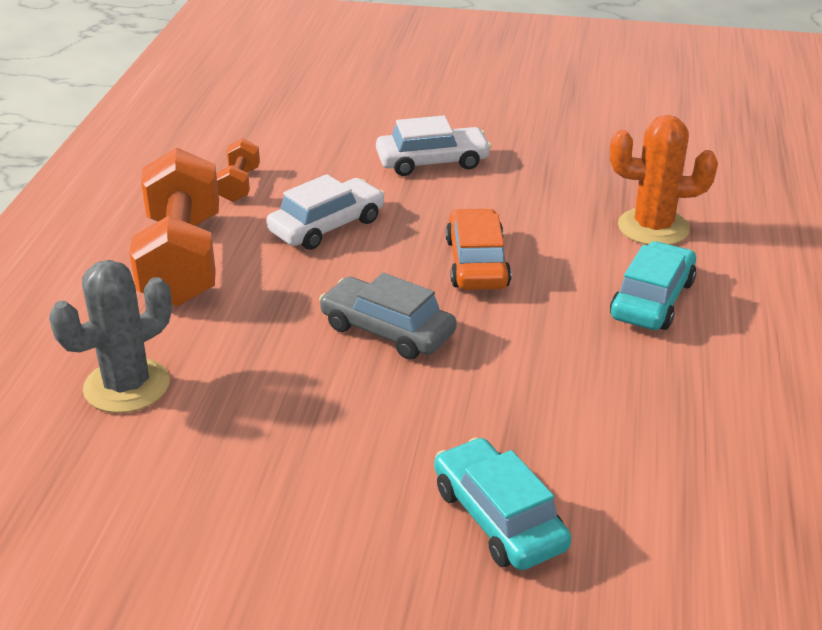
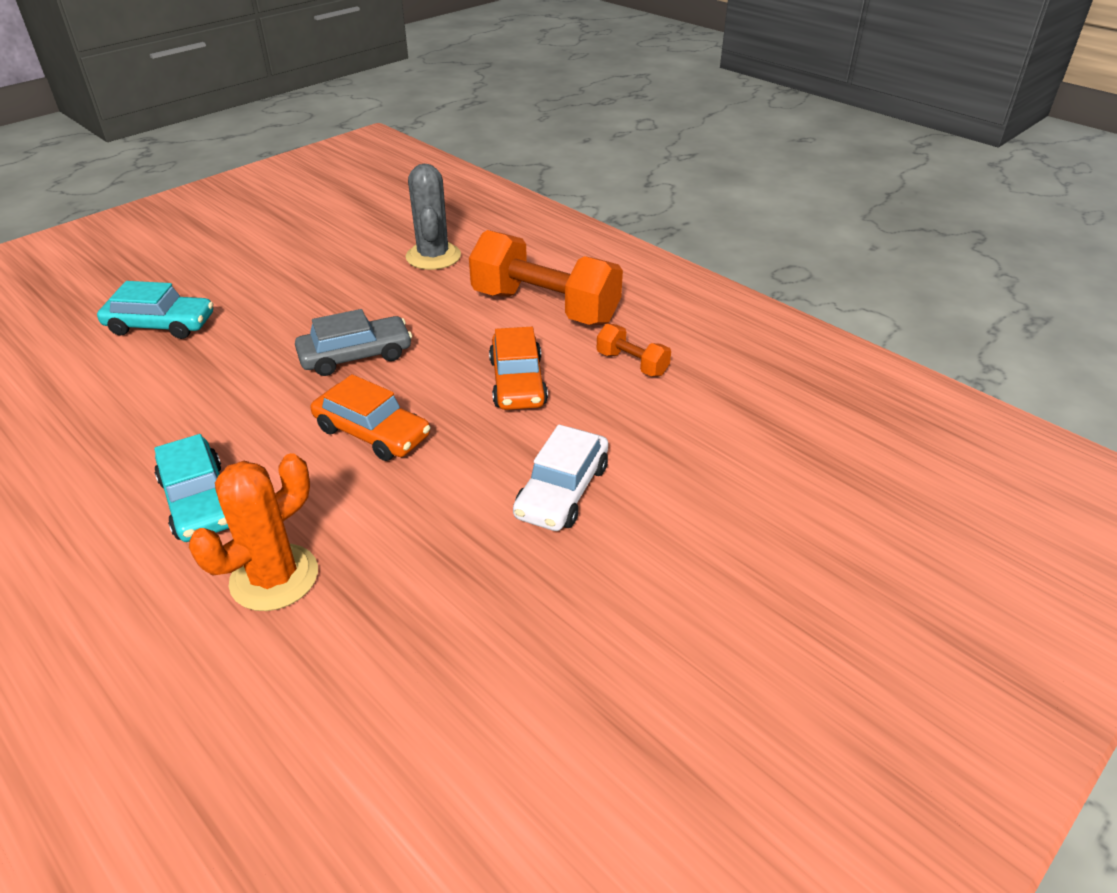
camera: 125 degrees right, 5 degrees up
(327, 226) = (517, 382): white car -> orange car

